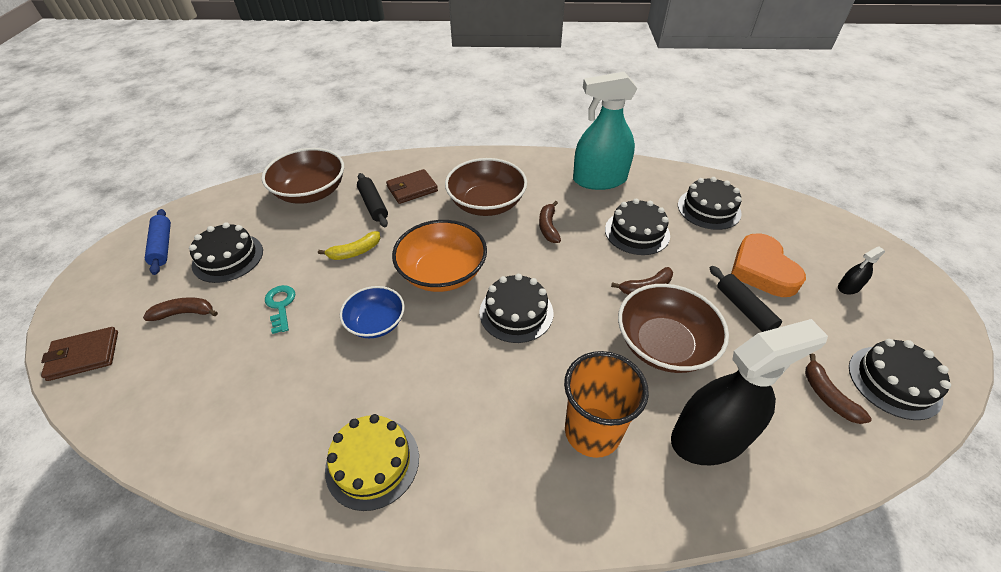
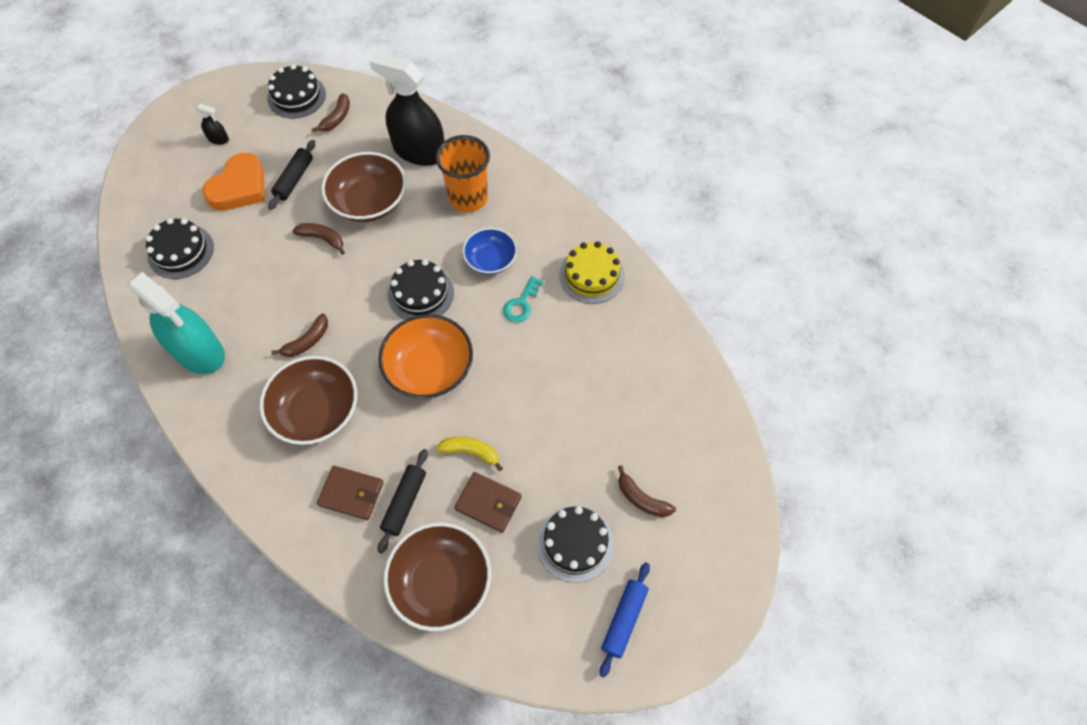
camera: 135 degrees left, 15 degrees up
(84, 356) = (732, 515): brown wallet -> brown wallet (488, 503)
(280, 305) = (567, 441): turquoise key -> turquoise key (521, 303)
(376, 323) = (514, 365): blue bowl -> blue bowl (490, 260)
(637, 232) = (259, 279): black cake -> none

